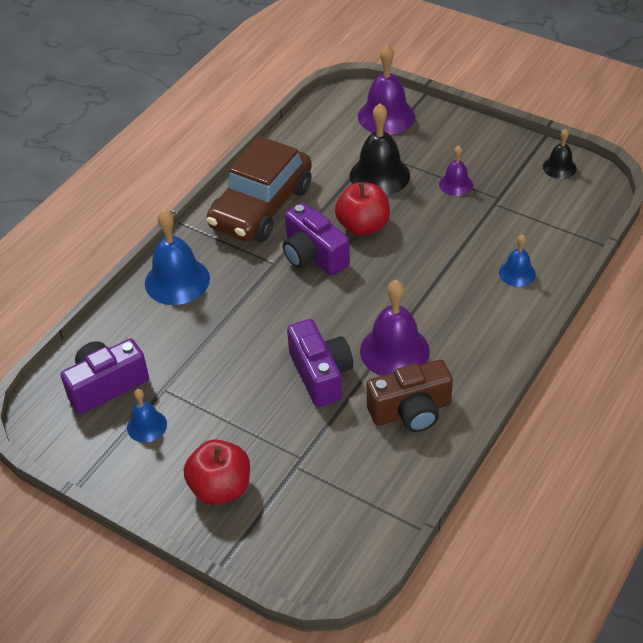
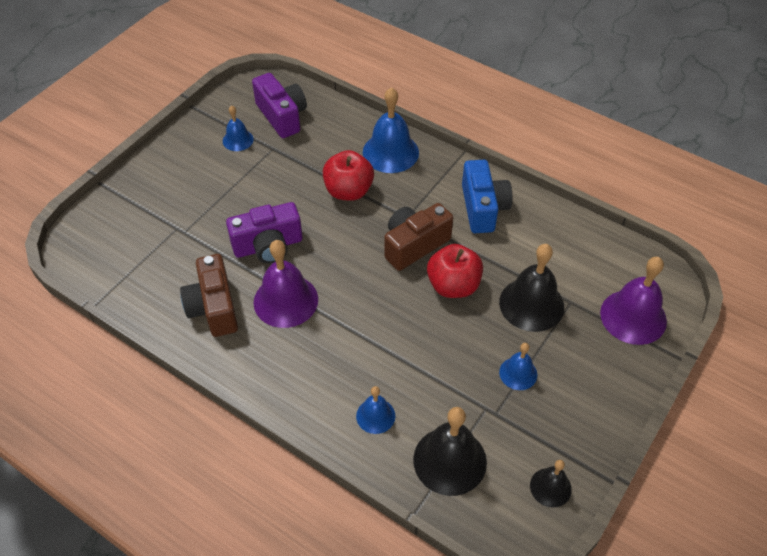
camera: 90 degrees right, 5 degrees up
(220, 488) = (168, 182): red apple -> red apple (348, 191)
(261, 207) = (483, 208): brown car -> blue camera
(313, 255) = (414, 245): purple camera -> brown camera
(455, 184) = (518, 373): purple bell -> blue bell
(550, 224) = (450, 460): none -> black bell

